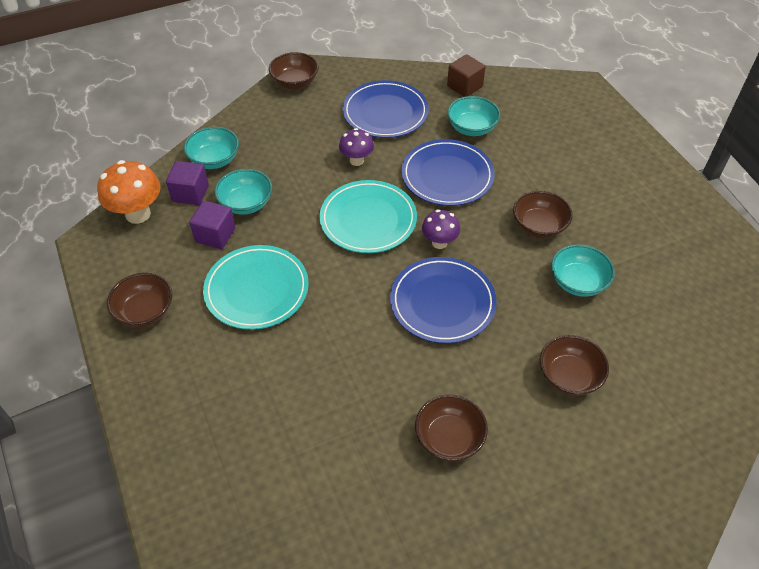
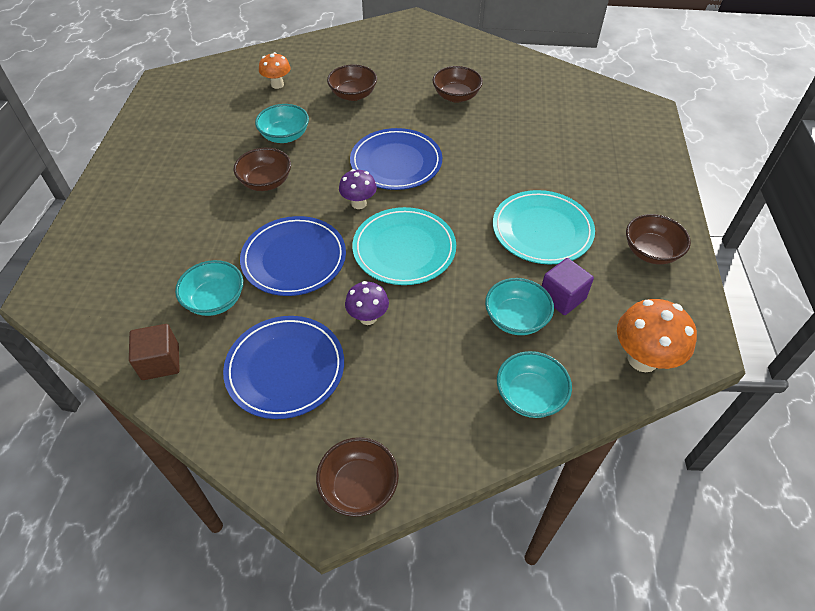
camera: 150 degrees left, 0 degrees up
(190, 193) = (574, 360): purple cube -> none
(665, 348) = (277, 84): none -> orange mushroom

